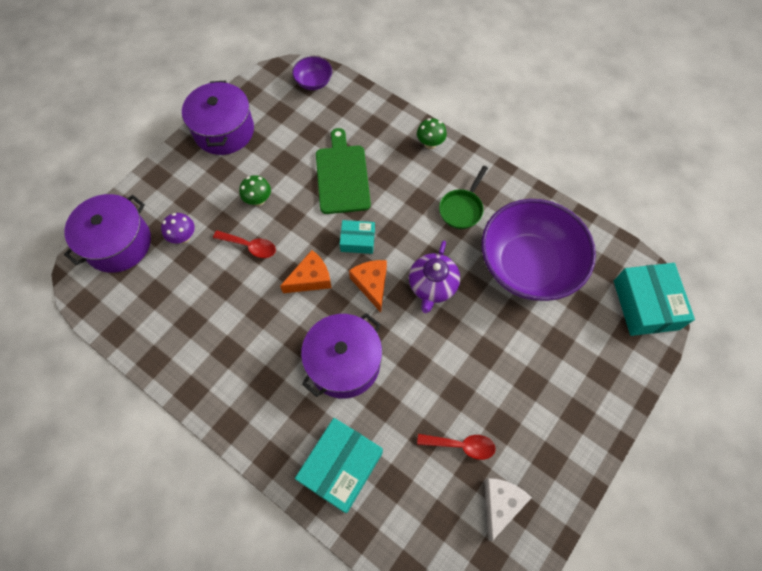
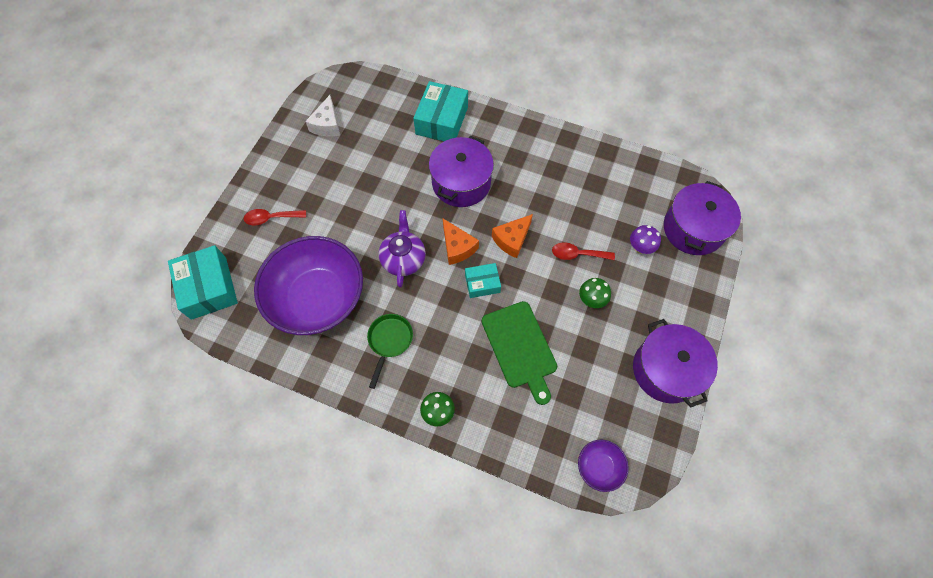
camera: 165 degrees right, 0 degrees up
(461, 445) = (359, 151): red spoon -> red spoon (271, 218)

